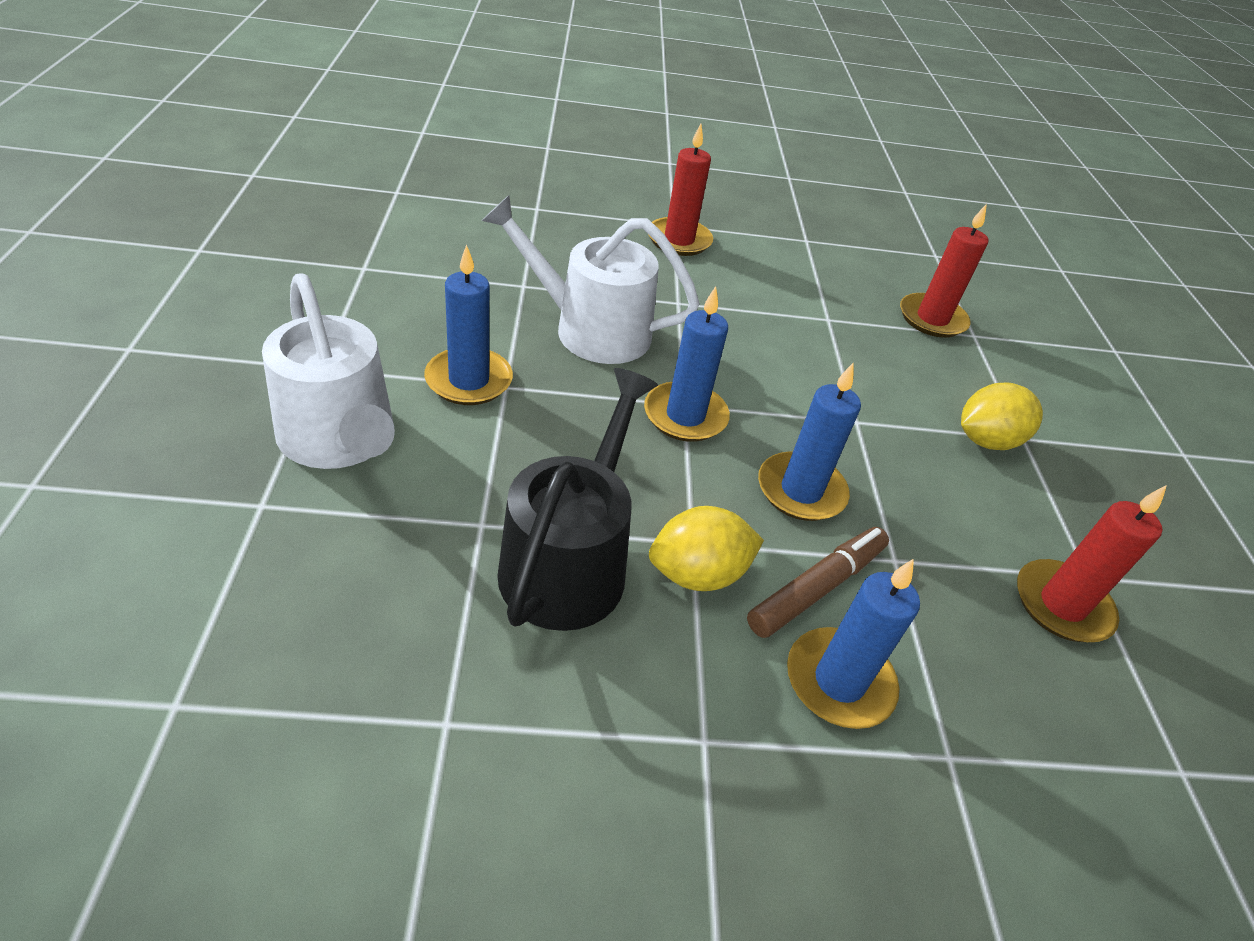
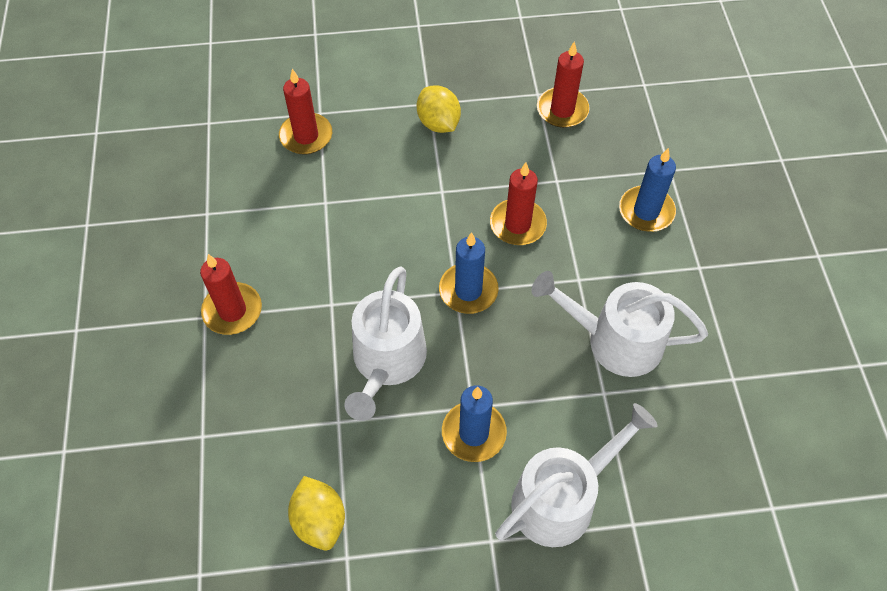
camera: 90 degrees left, 15 degrees up
(570, 561) = (615, 340): black watering can -> white watering can
(698, 574) = (601, 275): yellow lemon -> yellow lemon (320, 520)
(801, 490) = (517, 224): blue candle -> red candle
(816, 588) = (590, 219): brown marker -> none

